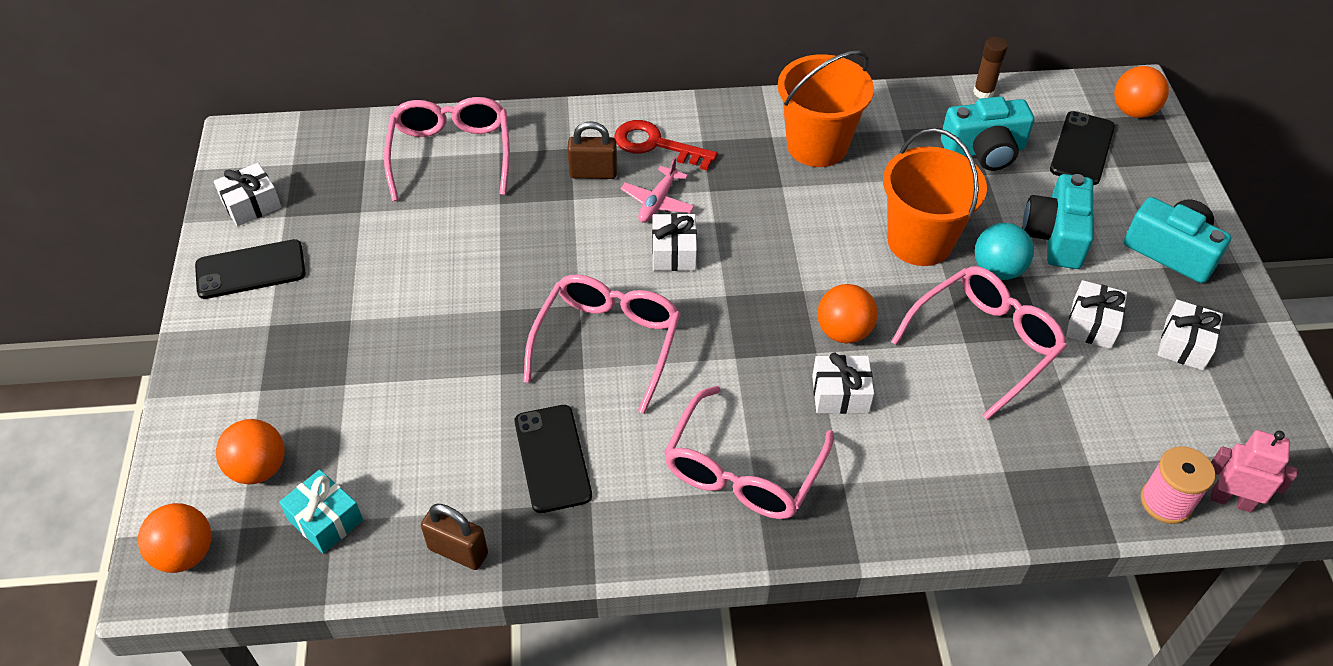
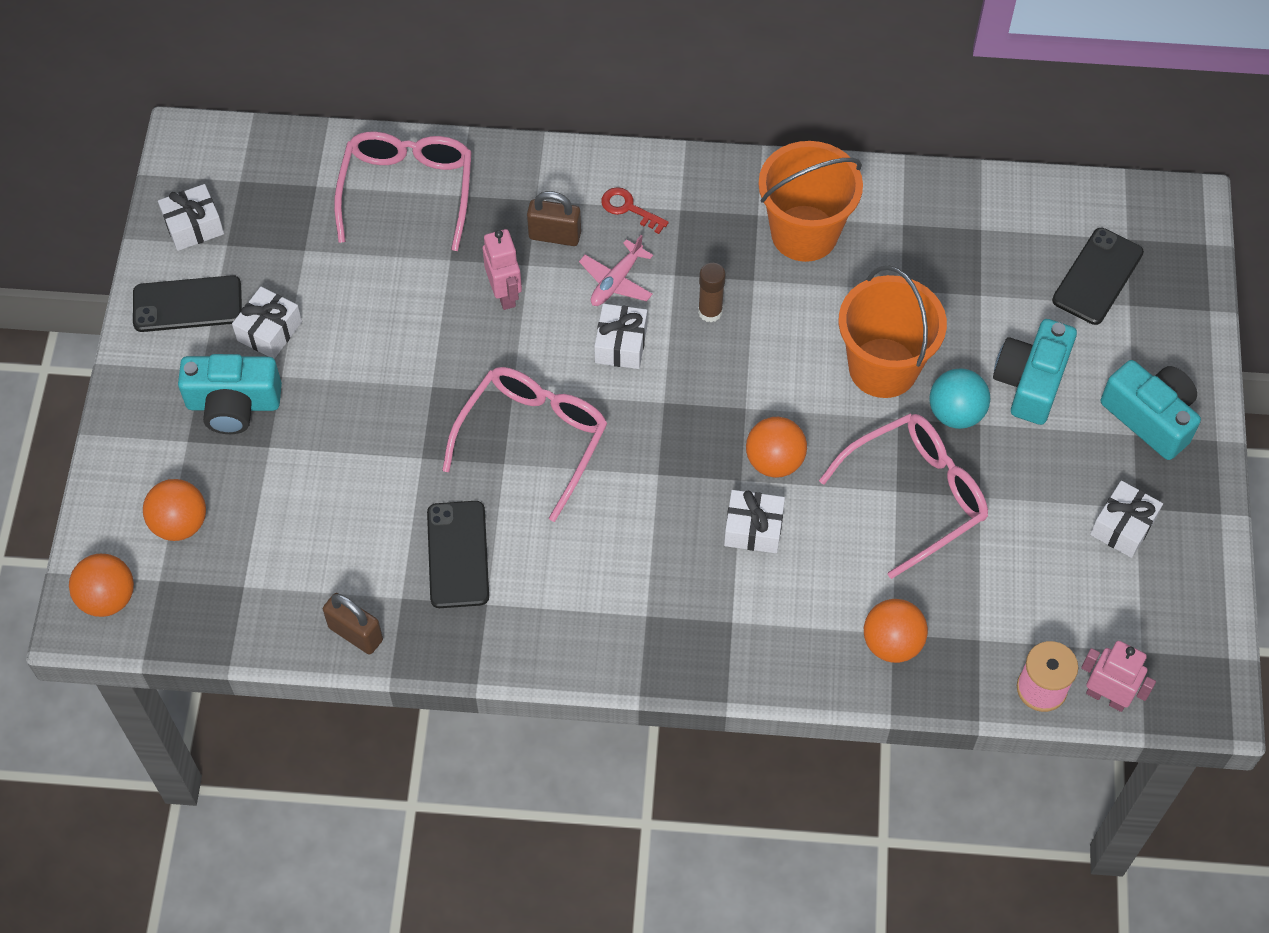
camera: 10 degrees right, 10 degrees up
(325, 520) = (237, 584): turquoise gift -> none
(556, 224) = (505, 294): none -> pink robot
(655, 145) = (628, 208): red key -> red key, size x0.63
(743, 469) = (639, 593): pink glasses -> none
(983, 92) = (1010, 187): brown glue stick -> brown glue stick (710, 312)
(984, 150) = (987, 264): turquoise camera -> turquoise camera (233, 404)
(1092, 324) = (1034, 490): white gift -> white gift (269, 331)
(1133, 111) = (1173, 235): orange ball -> orange ball (892, 643)

